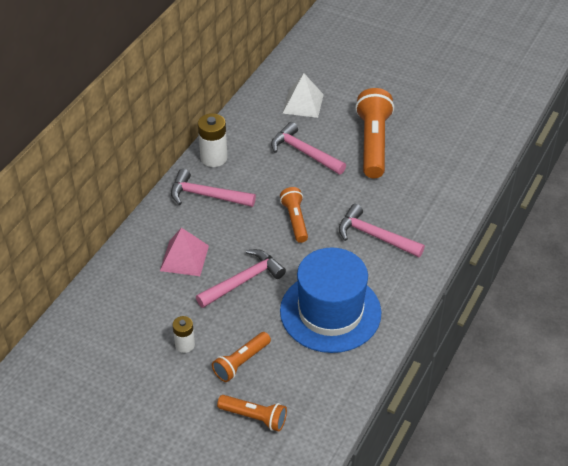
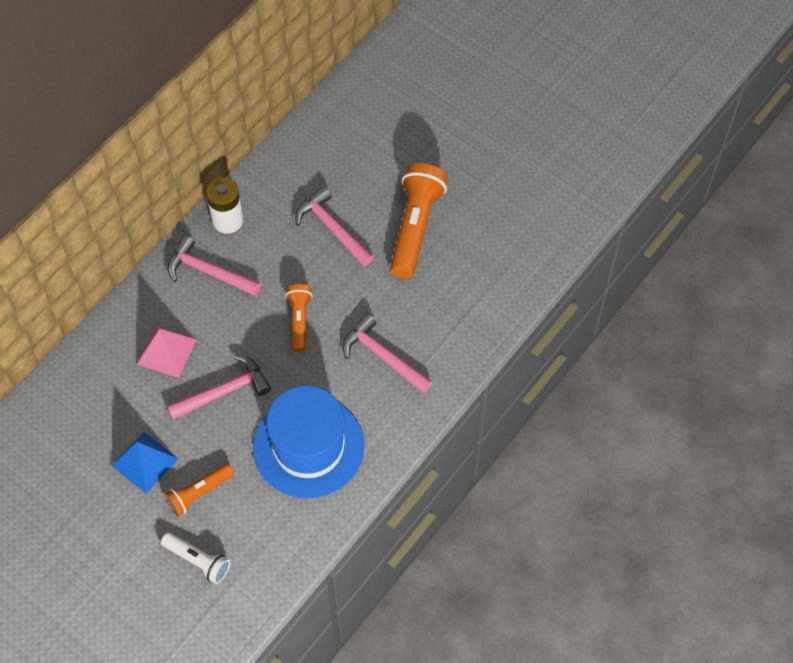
camera: 10 degrees right, 15 degrees up
(185, 345) = (144, 462): white battery -> blue pyramid
(254, 417) = (198, 560): orange flashlight -> white flashlight
(303, 103) = (348, 157): white pyramid -> none

